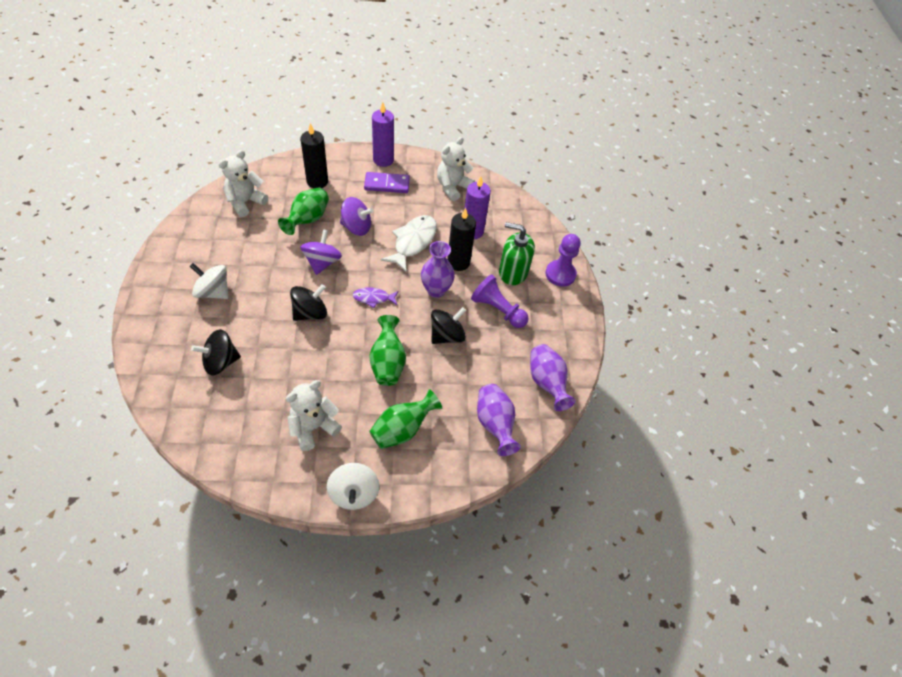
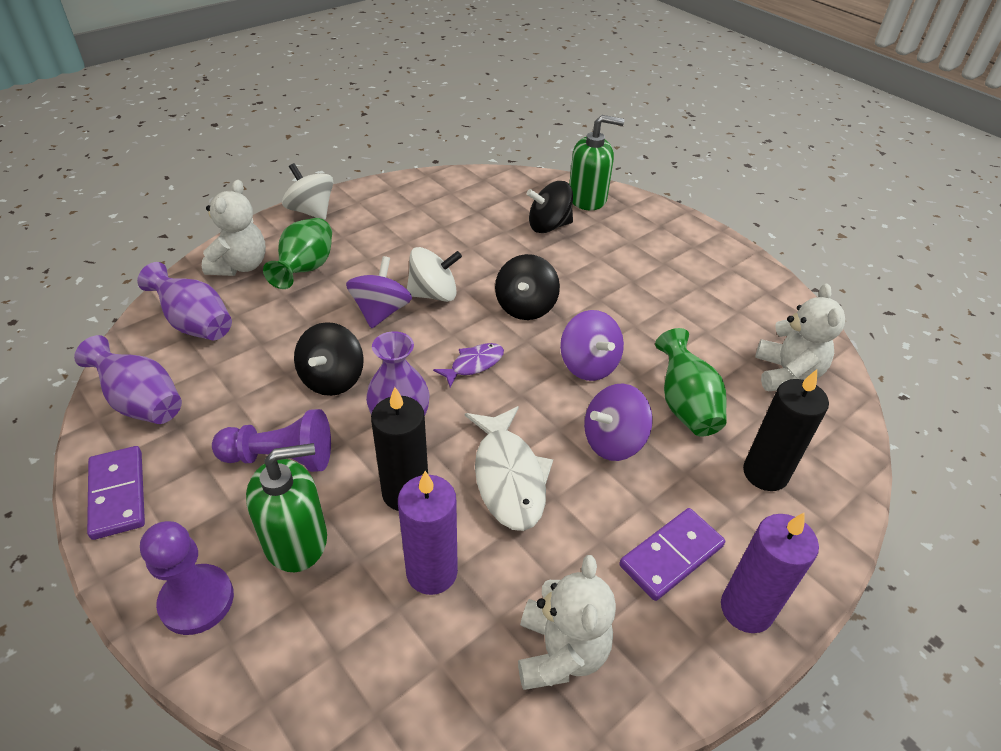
camera: 145 degrees right, 10 degrees down
(162, 369) = (587, 198): none -> green soap dispenser
(213, 292) = (648, 267): white spinning top -> white spinning top (433, 294)
(220, 362) = (549, 226): black spinning top -> black spinning top turned 135 degrees counterclockwise
(313, 427) = (399, 229): white teddy bear -> white teddy bear (240, 266)
(387, 362) = (381, 312): green vase -> purple spinning top
(575, 337) = (118, 494): none -> purple domino

